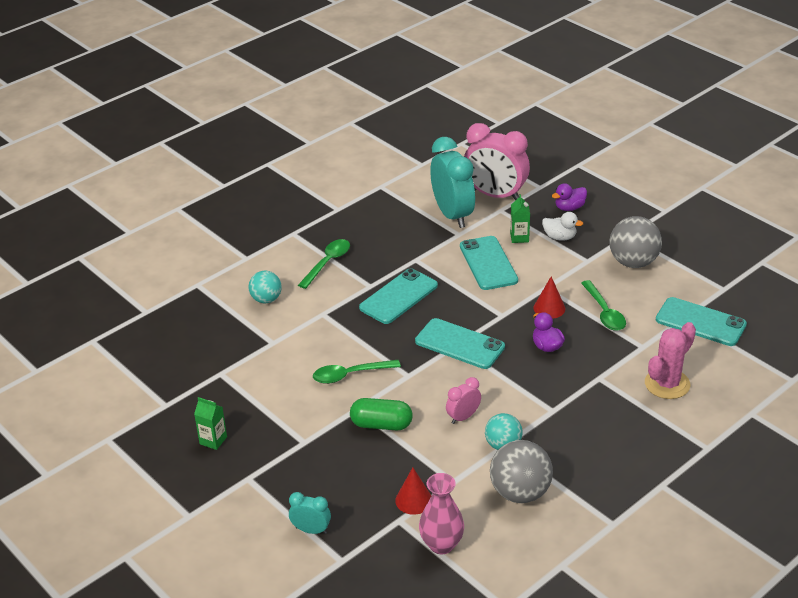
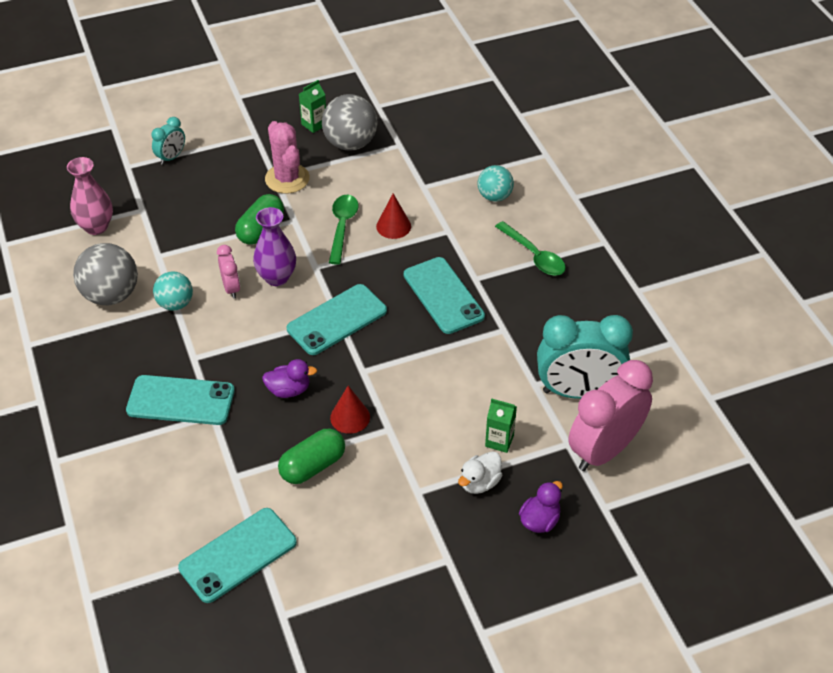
camera: 110 degrees right, 10 degrees up
(413, 500) = (156, 224): red cone -> red cone (393, 226)
(434, 394) = (277, 277): none -> purple vase
(488, 263) = (462, 391): turquoise phone -> turquoise phone (181, 400)
(569, 208) = (539, 520): purple duck -> purple duck turned 45 degrees clockwise
(604, 312) = (313, 466): green spoon -> green capsule
(633, 262) = (388, 539): grey ball -> grey ball (350, 143)
(667, 384) = (163, 471): pink cactus -> pink cactus (287, 179)

